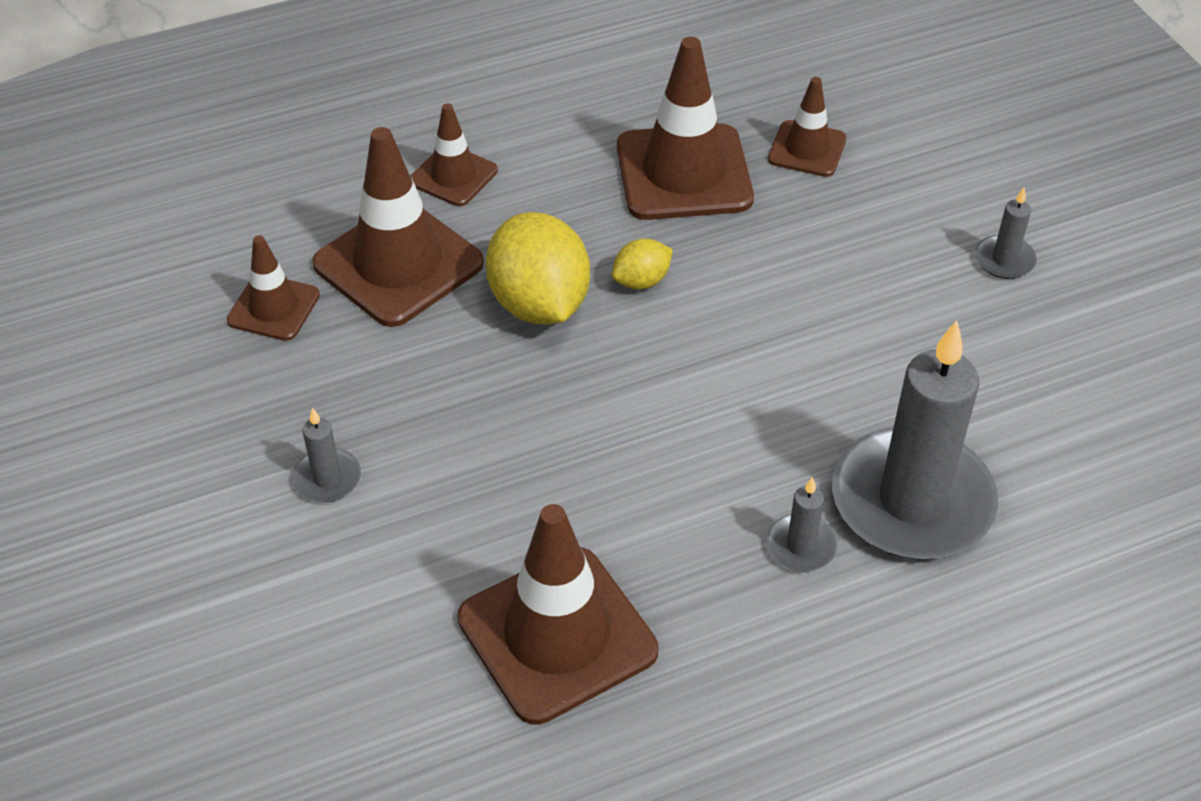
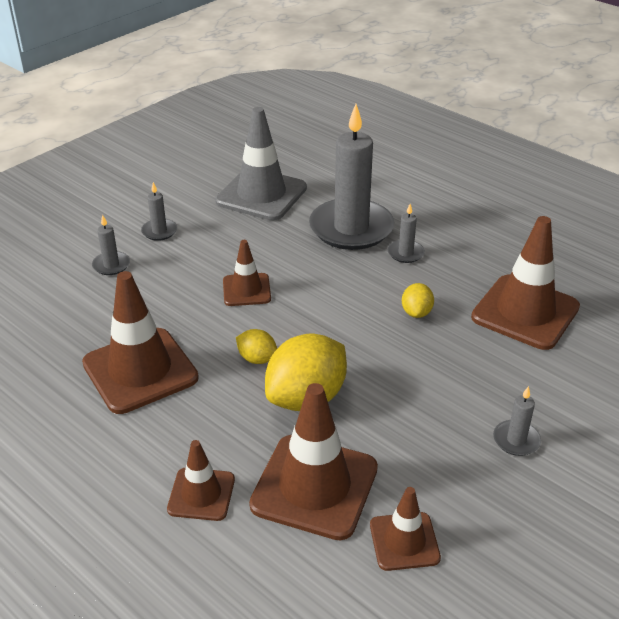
camera: 115 degrees left, 10 degrees down
(638, 490) = (416, 312): none -> yellow lemon
(807, 149) = (90, 322): brown traffic cone -> brown traffic cone (246, 290)
(932, 192) = (111, 265): none -> grey candle
(1075, 415) = (261, 195): none -> grey traffic cone

